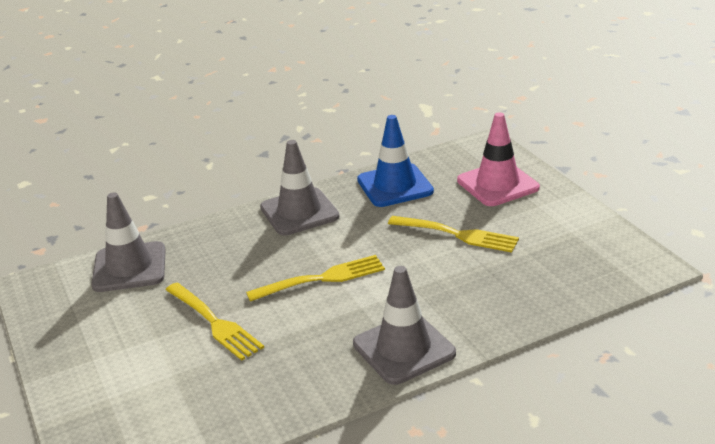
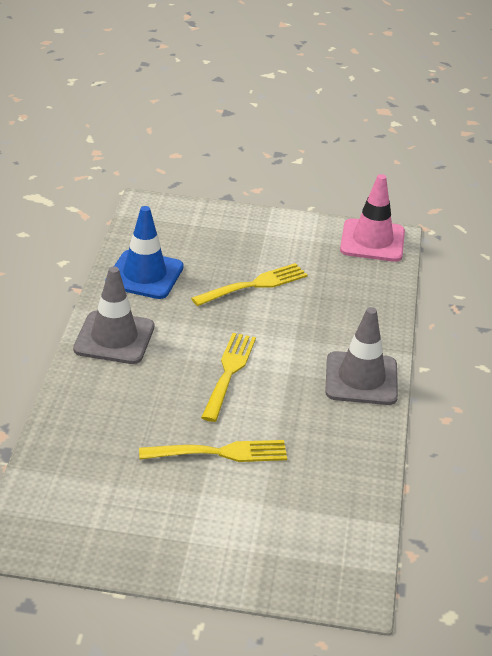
camera: 60 degrees left, 5 degrees up
(129, 267) = (70, 467): grey traffic cone -> none
(497, 184) = (212, 233): pink traffic cone -> pink traffic cone (372, 241)

